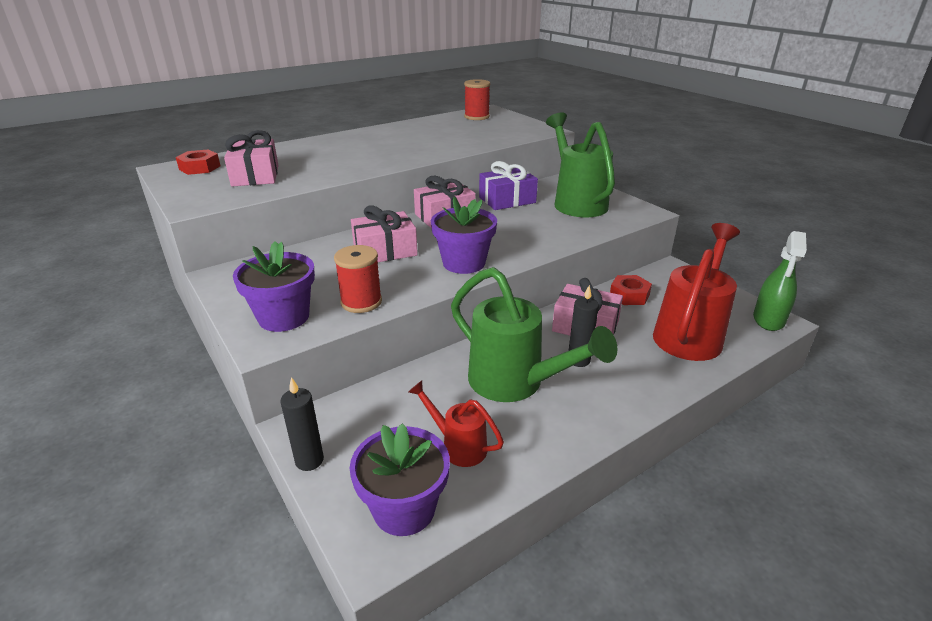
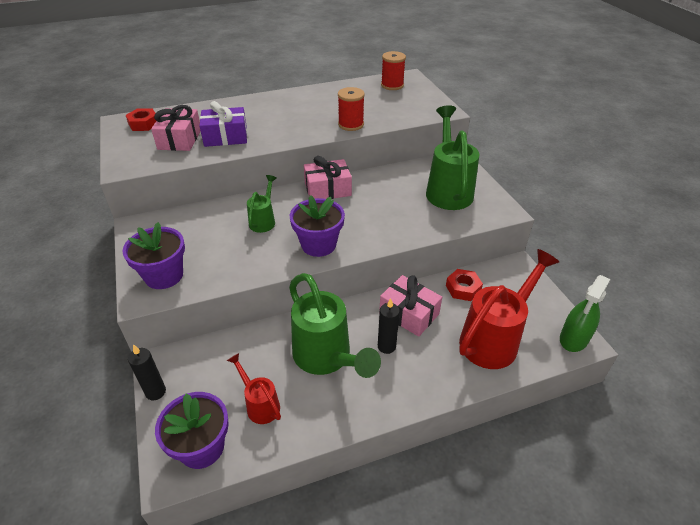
camera: 15 degrees right, 10 degrees up
(361, 302) = (224, 271): red spool -> red spool (351, 125)
(385, 251) = (264, 220): pink gift -> green watering can
(507, 200) = (389, 178): purple gift -> purple gift (225, 137)

